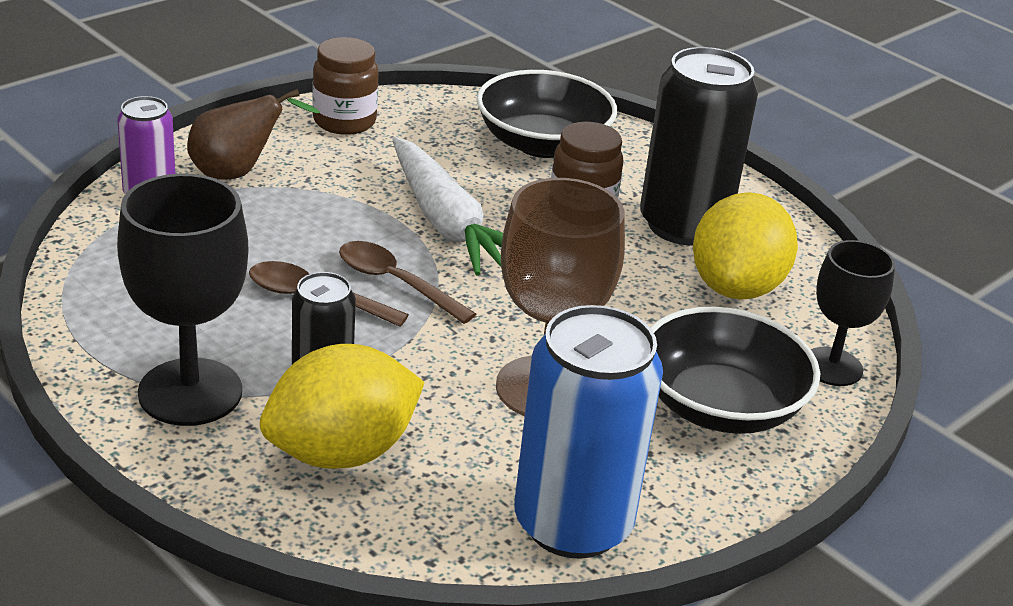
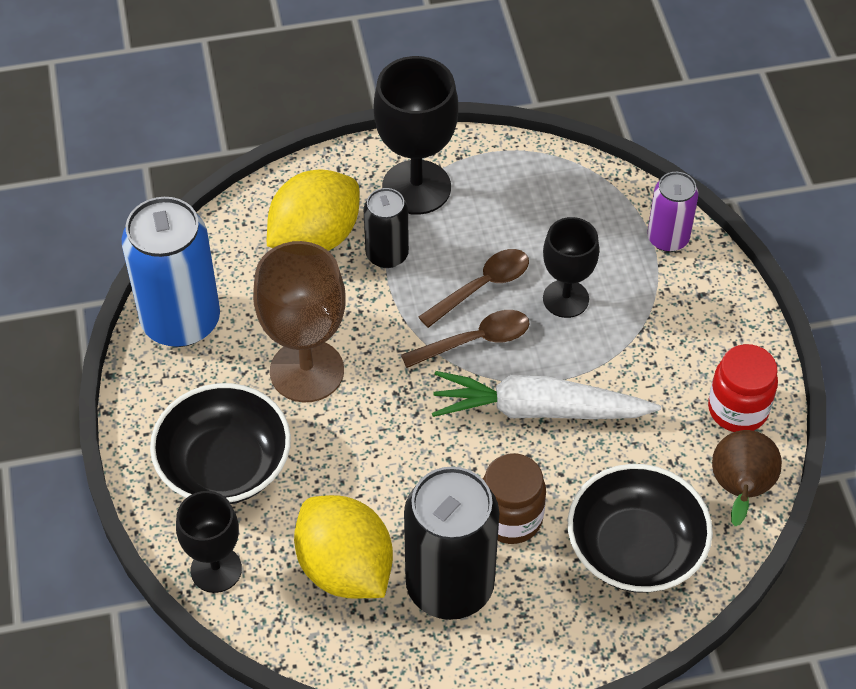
camera: 125 degrees right, 20 degrees up
(237, 173) = (678, 302): brown pear -> brown pear (740, 490)
(287, 239) = (565, 299): none -> black goblet
(341, 452) = (315, 238): yellow lemon -> yellow lemon turned 45 degrees clockwise
(344, 121) = (738, 409): brown jar -> red jar

